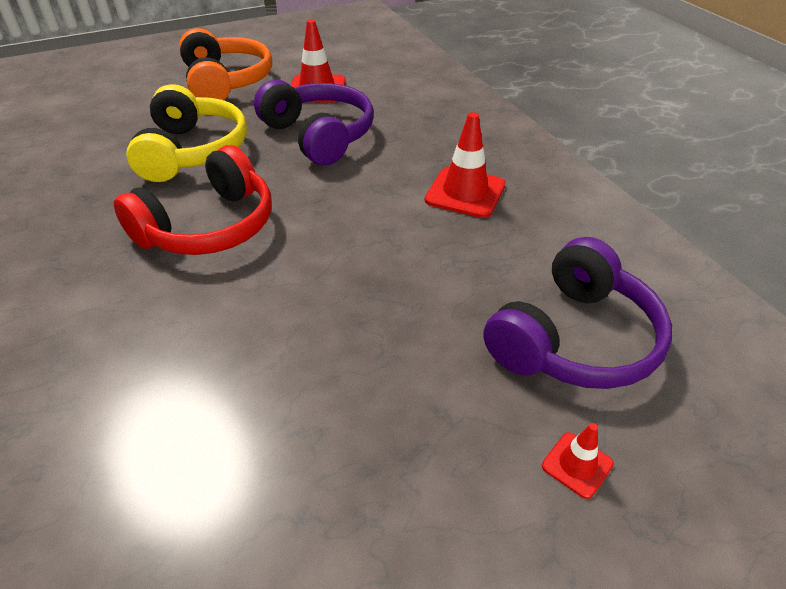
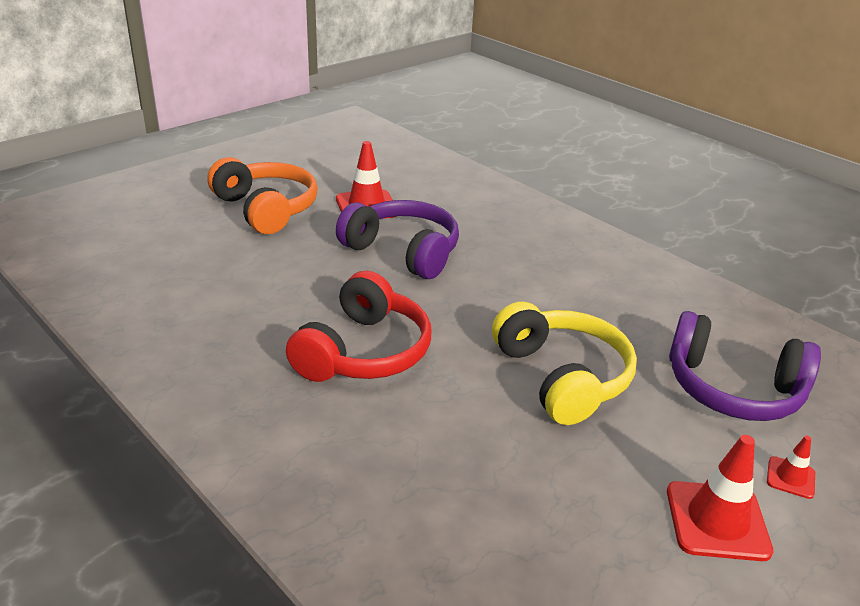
camera: 20 degrees left, 10 degrees down
(192, 151) = (289, 284): yellow headphones -> yellow headphones (562, 377)
(465, 192) = (571, 285): red traffic cone -> red traffic cone (717, 521)
(574, 339) = (732, 389): purple headphones -> purple headphones turned 90 degrees clockwise

